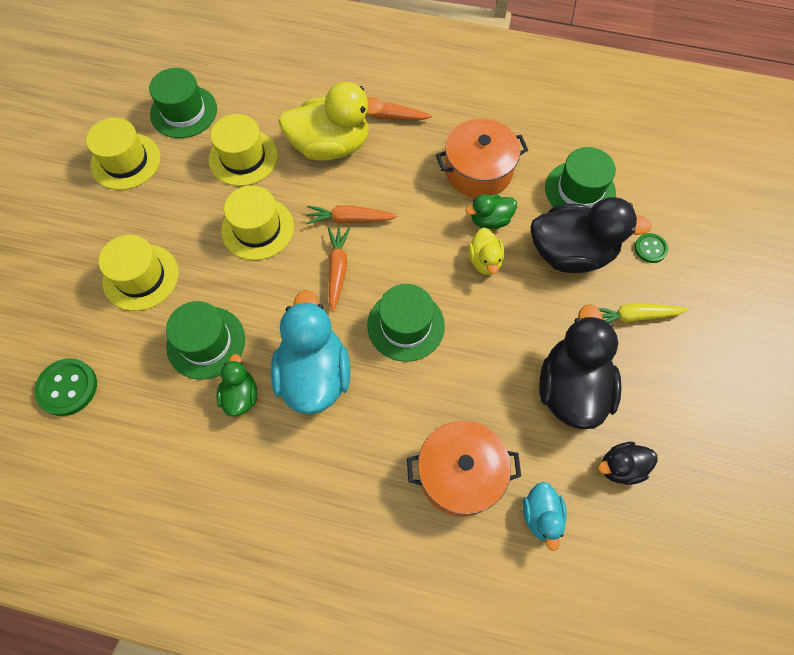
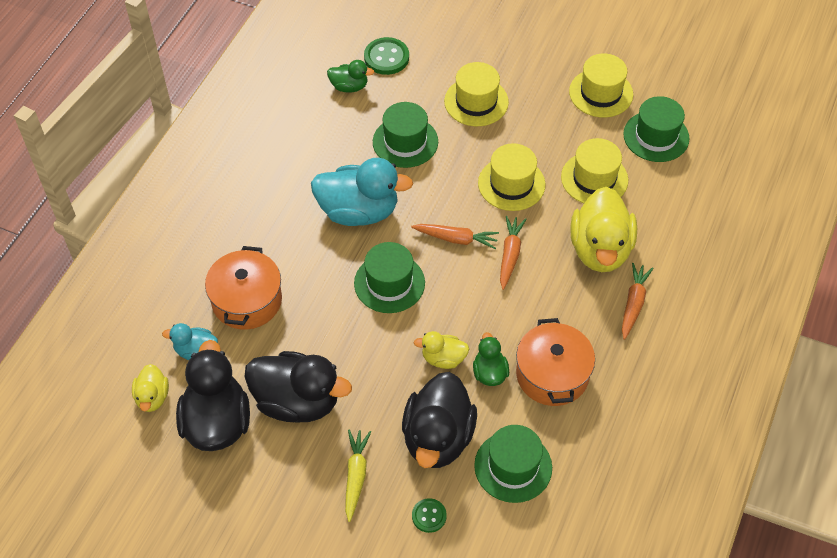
camera: 100 degrees right, 10 degrees down
(240, 396) = (353, 161): green duck -> green duck (349, 86)
(614, 551) = (152, 397): none -> yellow duck
(620, 467) = (217, 422): black duck -> black duck, size x1.97

